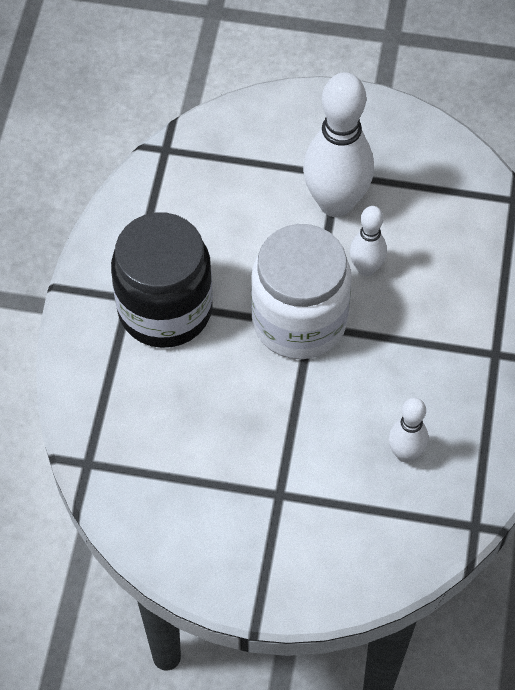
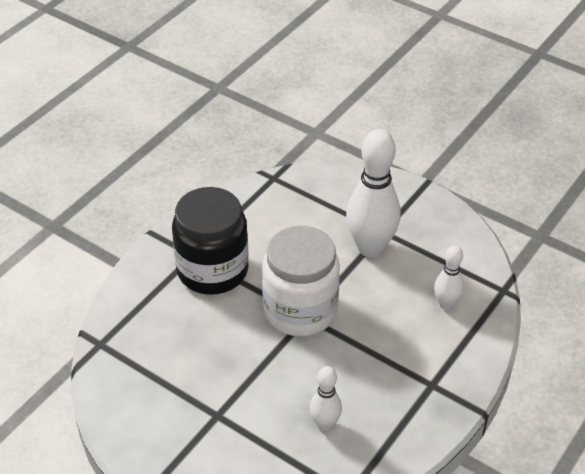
camera: 25 degrees right, 15 degrees down
(366, 268) = (368, 295): white bowling pin -> white bowling pin (446, 304)

